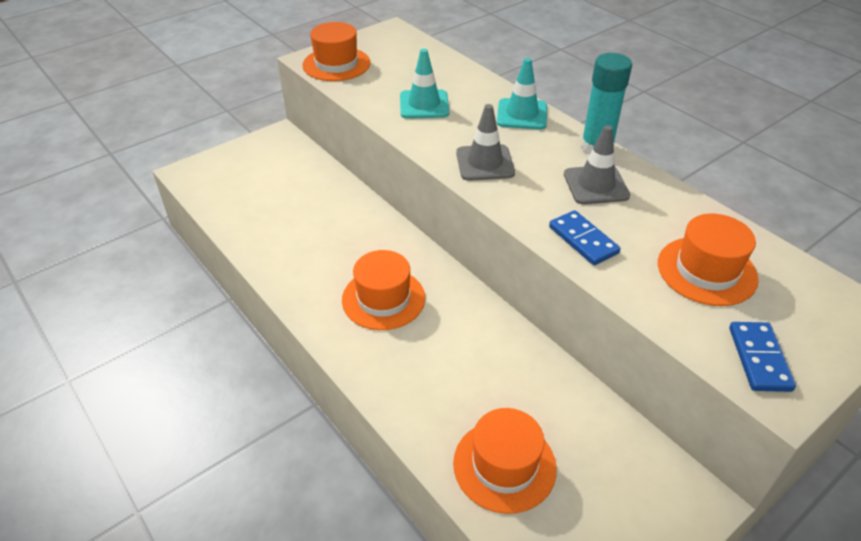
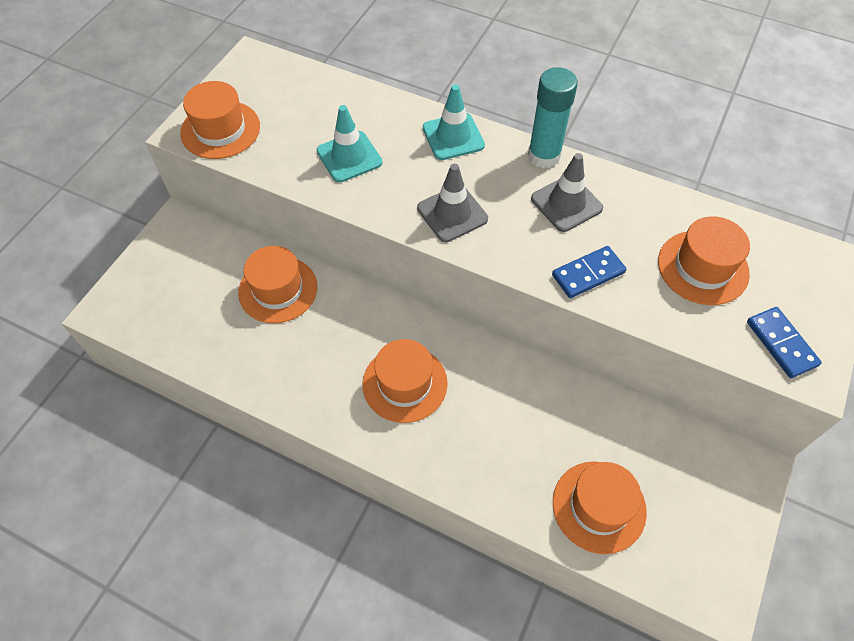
camera: 25 degrees left, 15 degrees up
(324, 199) = (278, 289): none -> orange hat
(583, 240) = (588, 274): blue domino -> blue domino turned 60 degrees counterclockwise

